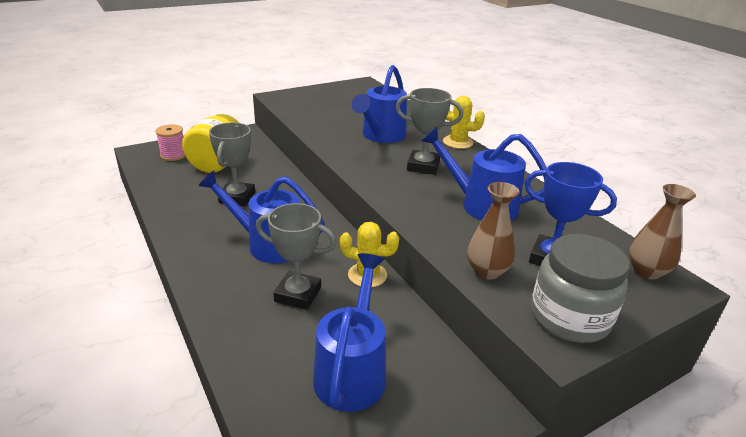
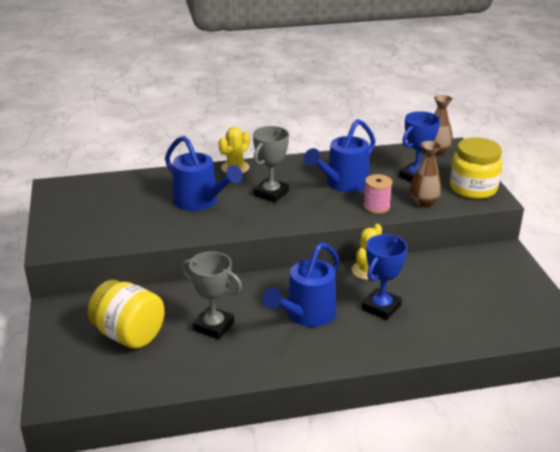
camera: 70 degrees left, 0 degrees up
(173, 155) = (83, 369): pink spool -> pink spool (376, 206)
(298, 294) = (381, 307): grey trophy -> blue trophy
(352, 370) = (465, 295): blue watering can -> none
(569, 317) = (473, 188): grey jar -> yellow jar

